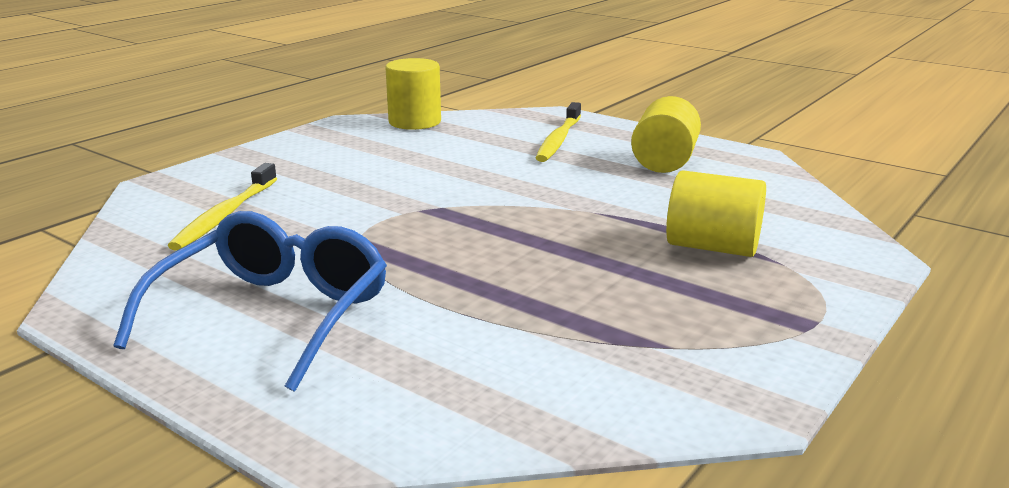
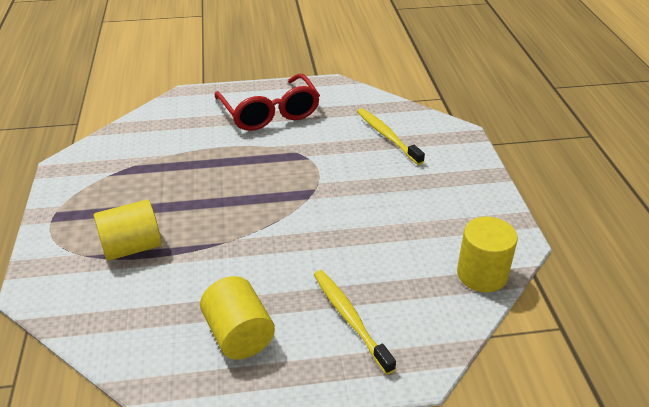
camera: 135 degrees right, 15 degrees up
(273, 315) = (270, 113): blue glasses -> red glasses

